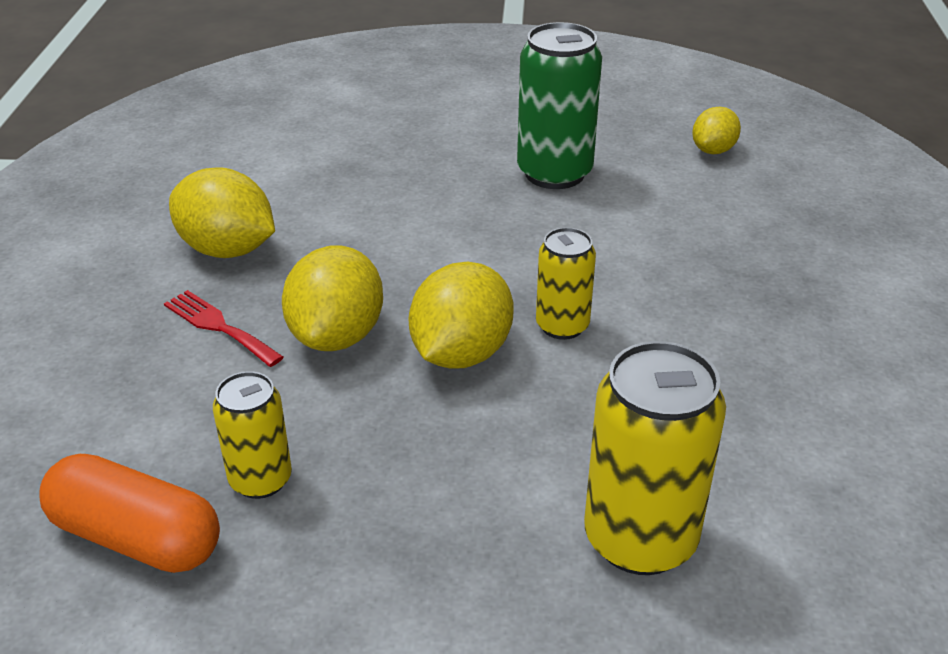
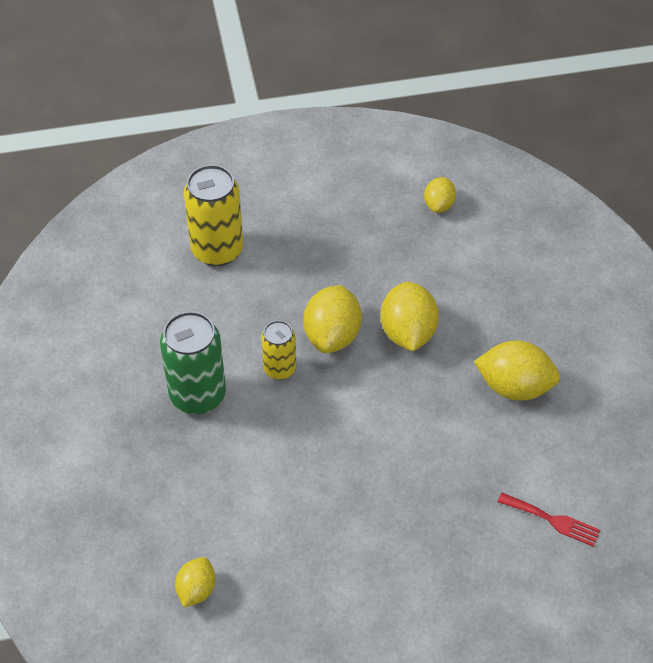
camera: 165 degrees right, 15 degrees up
(136, 537) = (439, 205): orange capsule -> yellow lemon
(219, 326) = (478, 324): red fork -> red fork (553, 520)
(260, 480) = (401, 241): yellow can -> none
(554, 173) = (320, 525): green can -> green can (198, 395)

